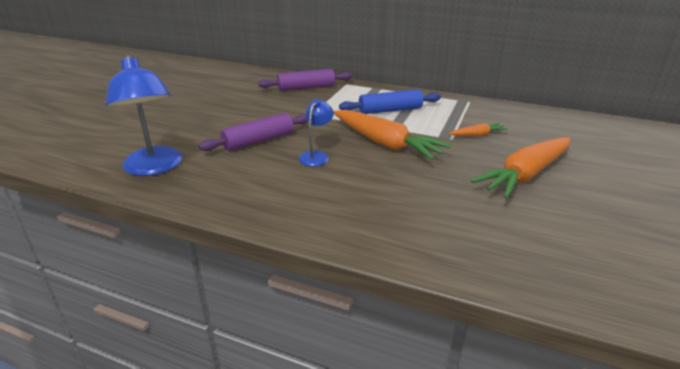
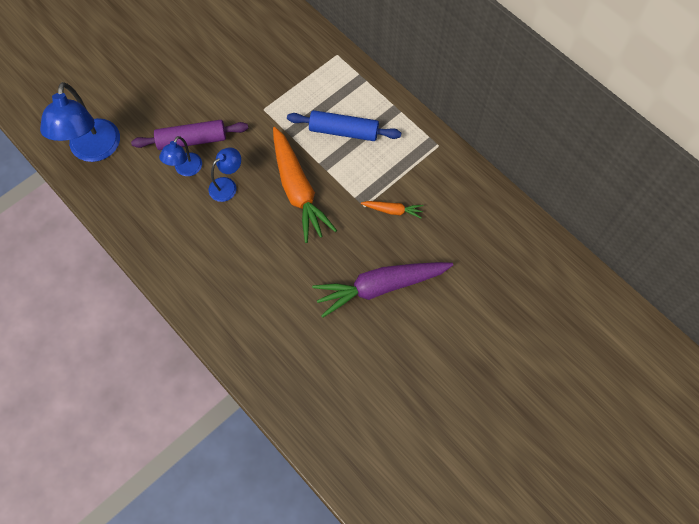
camera: 25 degrees right, 35 degrees up
(265, 157) = (185, 169): none -> blue lamp
(306, 88) = (289, 48): purple rolling pin -> none
(525, 175) = (380, 287): orange carrot -> purple carrot

